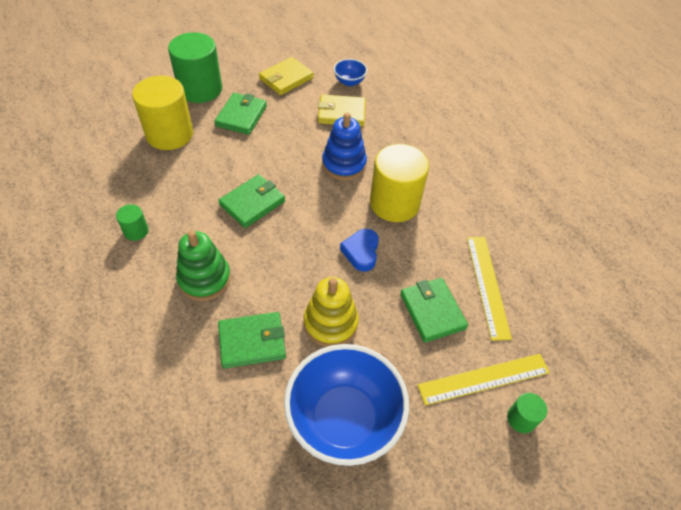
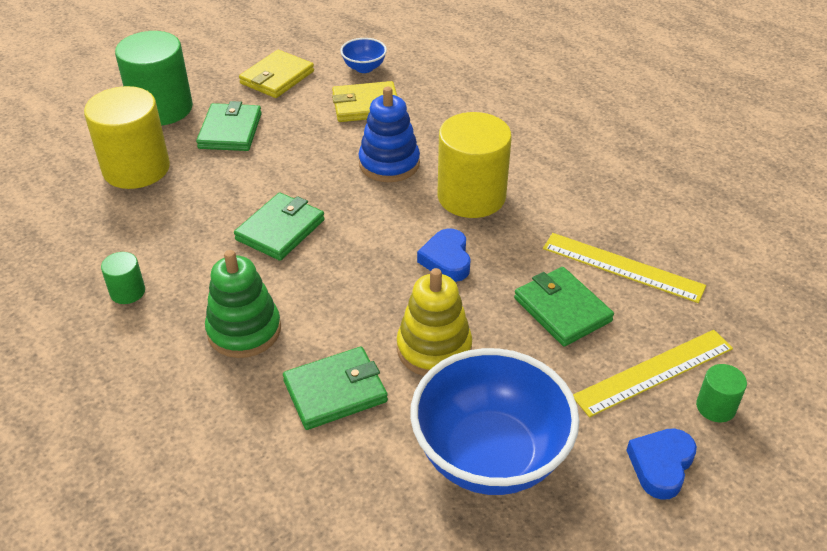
camera: 10 degrees left, 10 degrees down
(465, 458) = (661, 465): none -> blue heart
(487, 285) = (622, 267): yellow ruler -> yellow ruler turned 45 degrees counterclockwise

